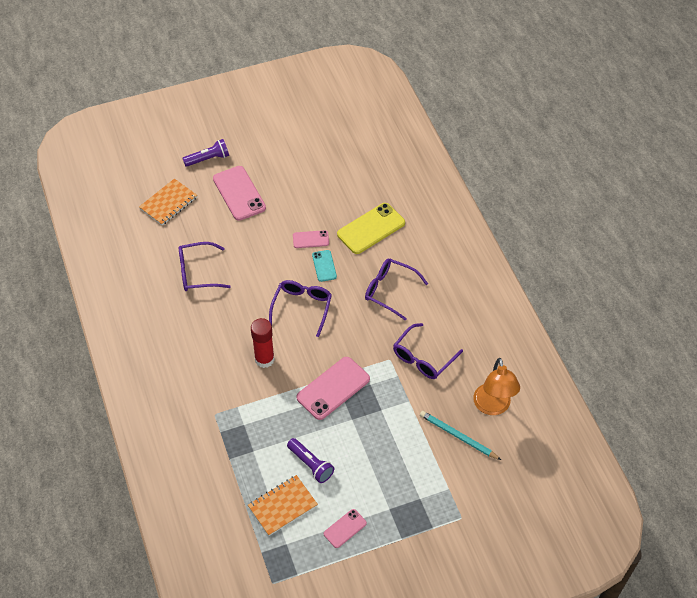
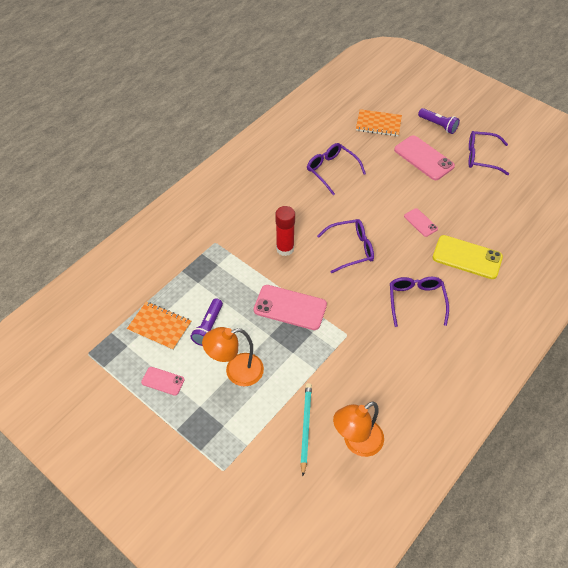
camera: 60 degrees right, 0 degrees up
(239, 193) = (423, 158): pink phone -> pink phone turned 75 degrees counterclockwise
(324, 266) = (402, 244): turquoise phone -> none
(372, 463) = (236, 372): none -> orange lamp
(423, 358) = (367, 360): purple glasses -> purple glasses (481, 157)

